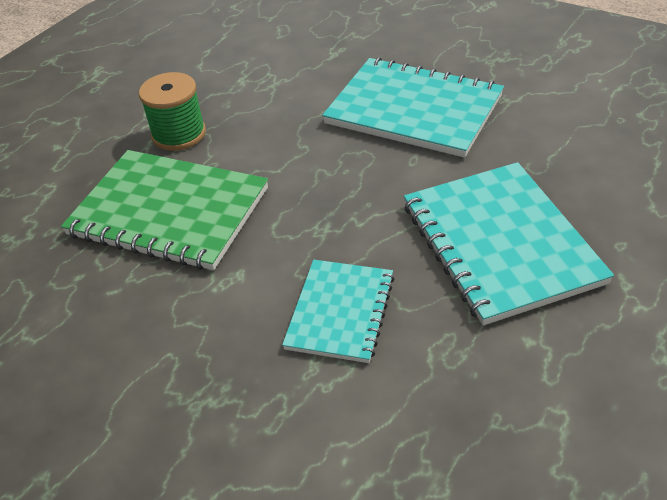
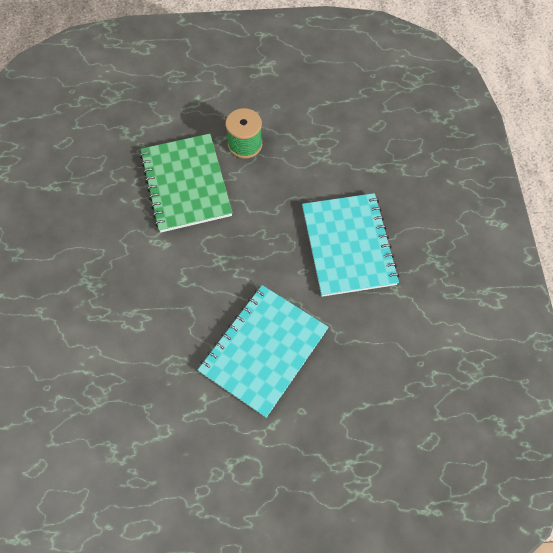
camera: 50 degrees right, 20 degrees up
(340, 312) = (170, 304): turquoise notebook -> none

